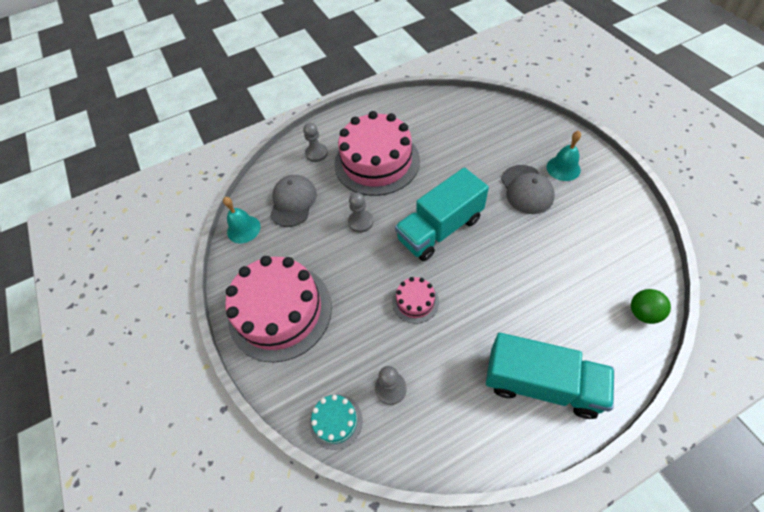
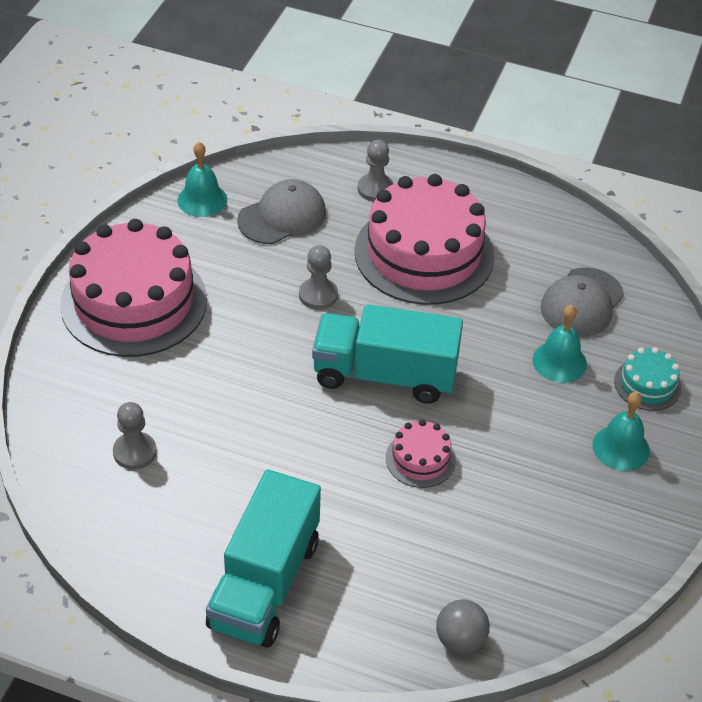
camera: 40 degrees right, 10 degrees down
(336, 421) = (58, 428): turquoise cake -> turquoise cake (647, 384)
(415, 301) = (260, 411): pink cake -> pink cake (420, 459)
(492, 156) = (559, 361): none -> turquoise bell
(526, 189) = (540, 427): grey cap -> grey cap (582, 303)
(541, 384) = (264, 583): turquoise truck -> turquoise truck turned 45 degrees clockwise
(642, 313) = (460, 640): green ball -> grey ball

